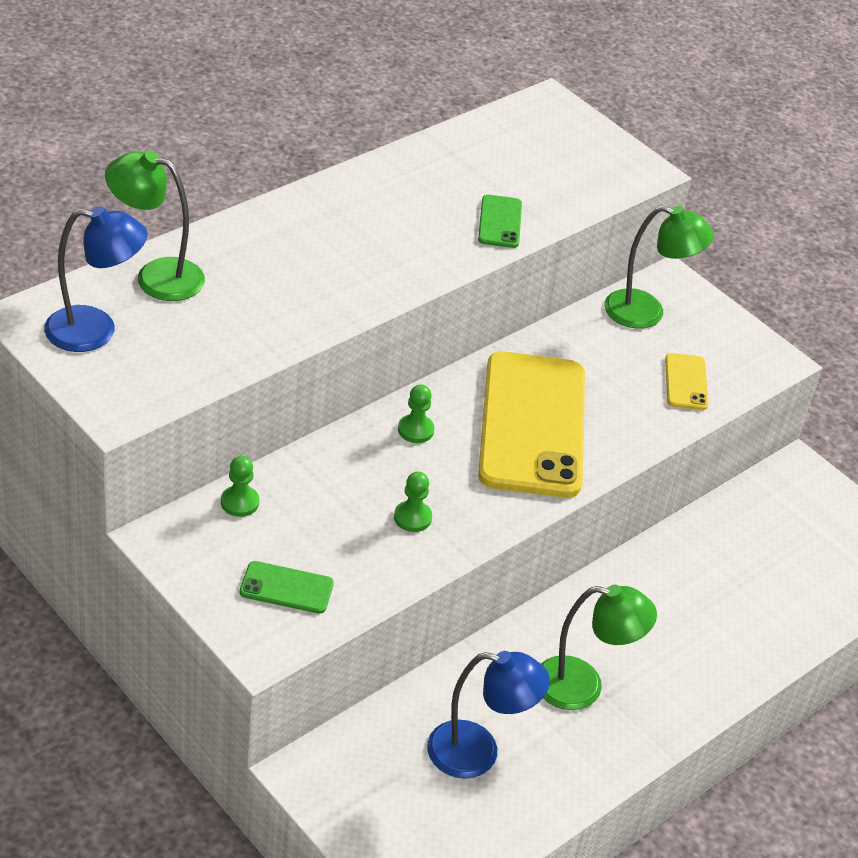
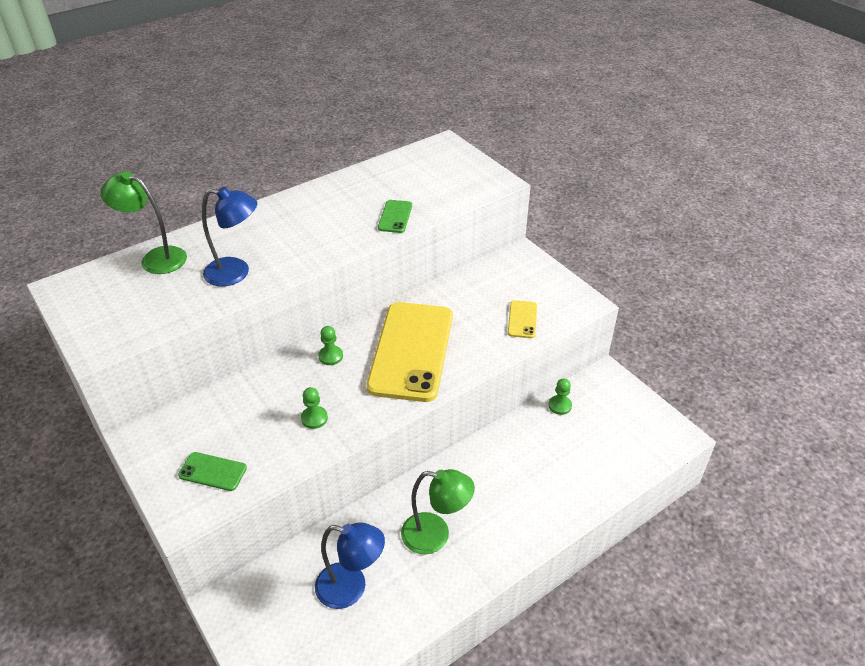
camera: 10 degrees right, 0 degrees up
(95, 331) = (102, 295): blue lamp -> blue lamp (236, 273)
(239, 502) = (198, 409): green pawn -> green pawn (560, 405)
(647, 312) = (502, 274): green lamp -> none

